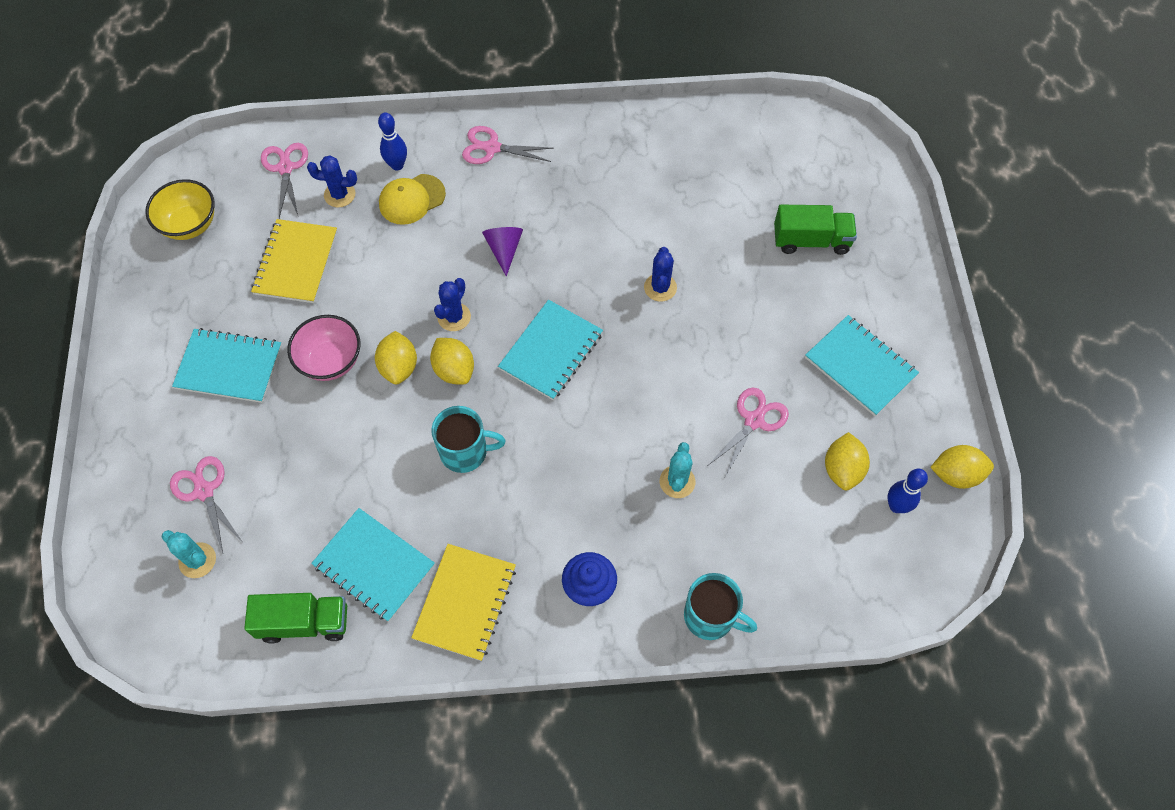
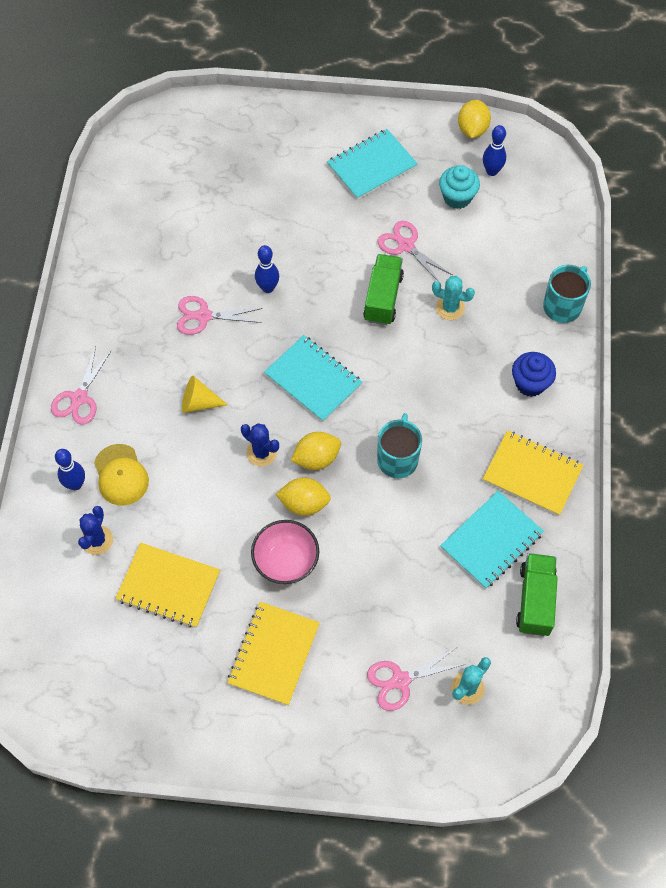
camera: 80 degrees left, 0 degrees up
(190, 224) = (95, 688): yellow bowl -> none
(229, 367) = (274, 654): turquoise notebook -> yellow notebook
(285, 168) = (49, 590): pink scissors -> pink scissors (203, 316)
(504, 250) = (199, 402): purple cone -> yellow cone
(660, 287) = (268, 288): blue cactus -> blue bowling pin
(811, 240) = (247, 172): green truck -> green truck (383, 298)
(842, 469) = (457, 197): yellow lemon -> turquoise cupcake

